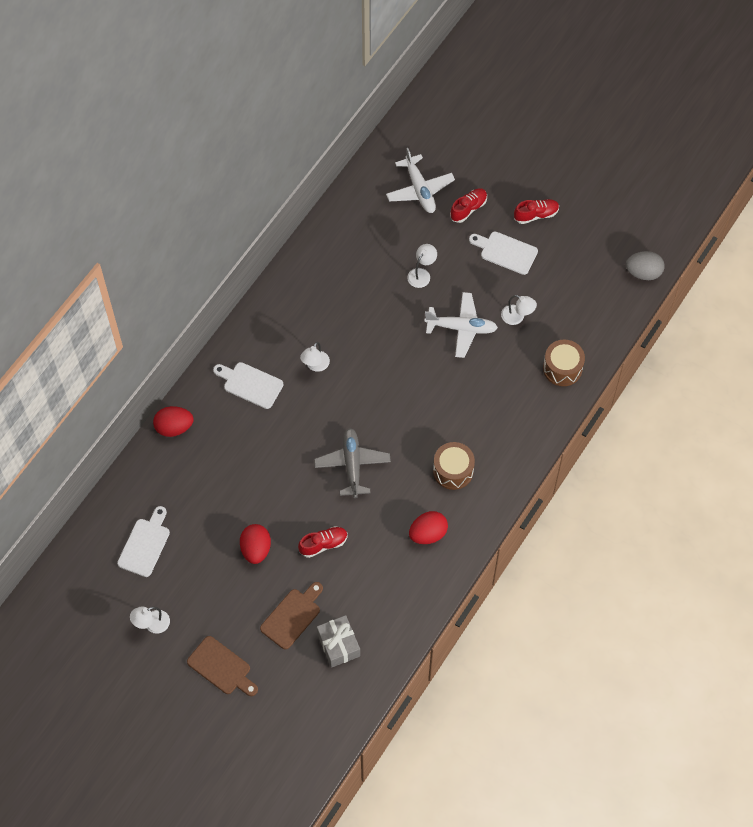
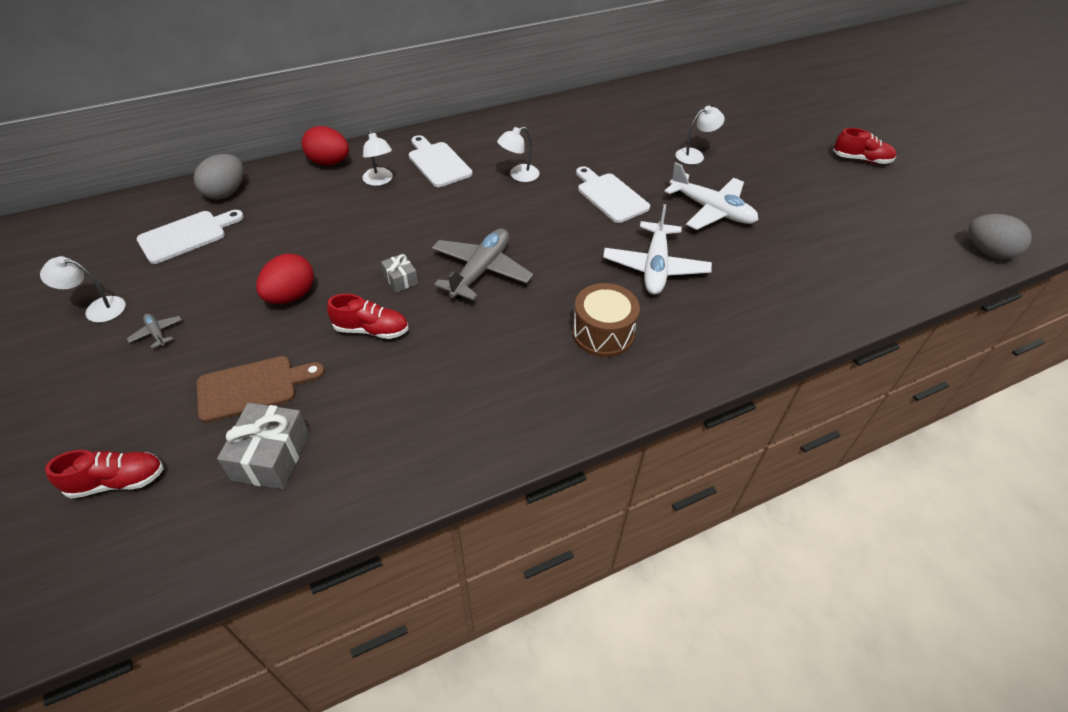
camera: 30 degrees right, 15 degrees down
(131, 496) = (226, 192): none -> grey egg
(205, 618) = (157, 333): none -> grey plane
(221, 667) = (107, 398): brown cutting board -> none
(310, 499) = (400, 279): none -> grey gift
(419, 190) = (736, 102): white plane -> white plane (655, 267)
(428, 534) = (514, 385): red egg -> none
(468, 209) = (782, 130): red shoe -> red shoe (117, 481)
(506, 252) = (807, 173): white cutting board -> white cutting board (610, 196)
(517, 317) = (789, 227): white lamp -> white lamp (380, 181)
(562, 368) = (825, 296): brown drum -> none

